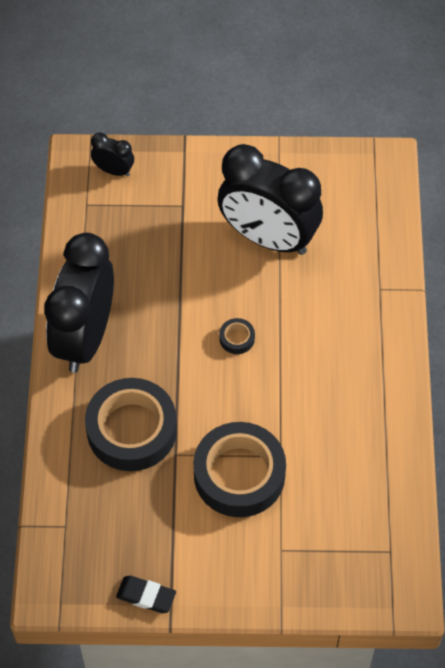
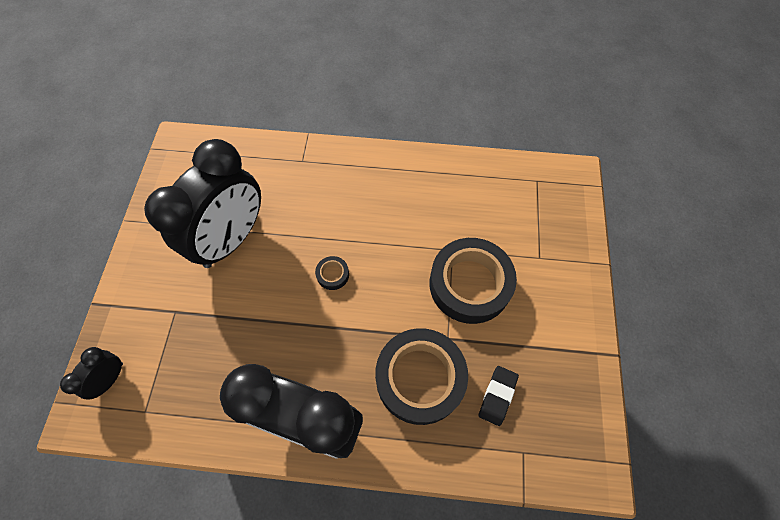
camera: 85 degrees left, 5 degrees up
(146, 596) = (591, 375): black eraser -> black eraser (497, 396)

